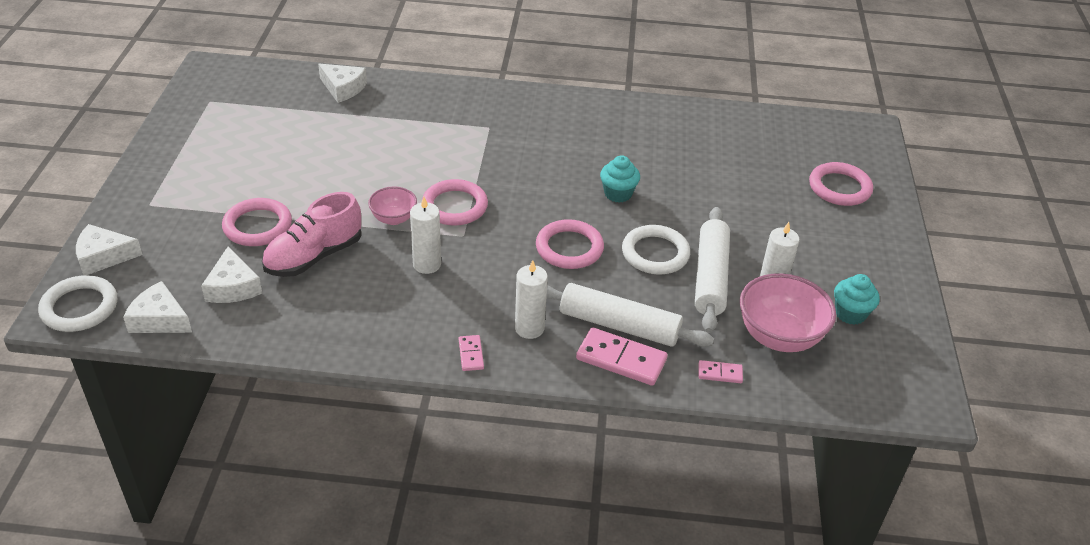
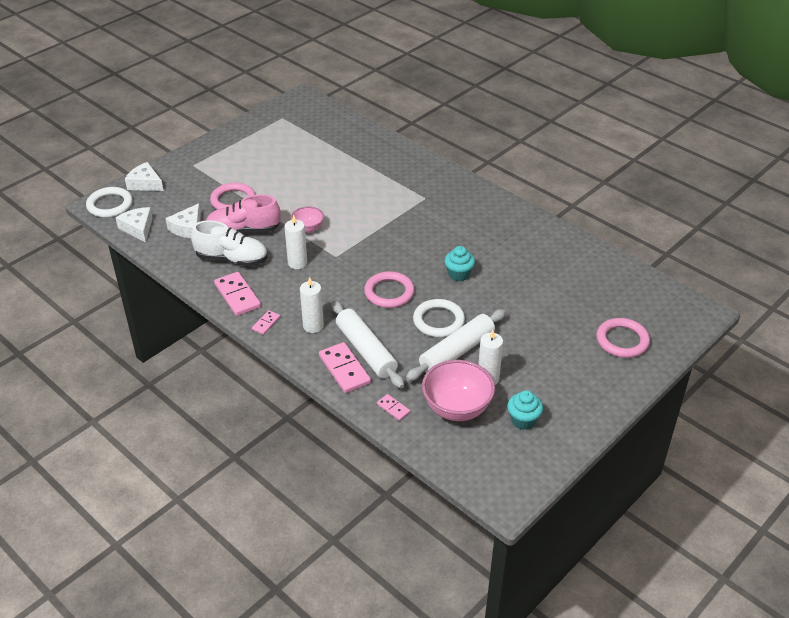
camera: 40 degrees right, 0 degrees up
(338, 298) = (232, 259): none -> white shoe
(343, 88) = (364, 139): white cheese -> none
(397, 339) = (237, 296): none -> pink domino
(455, 206) = (350, 237): pink ring -> none

